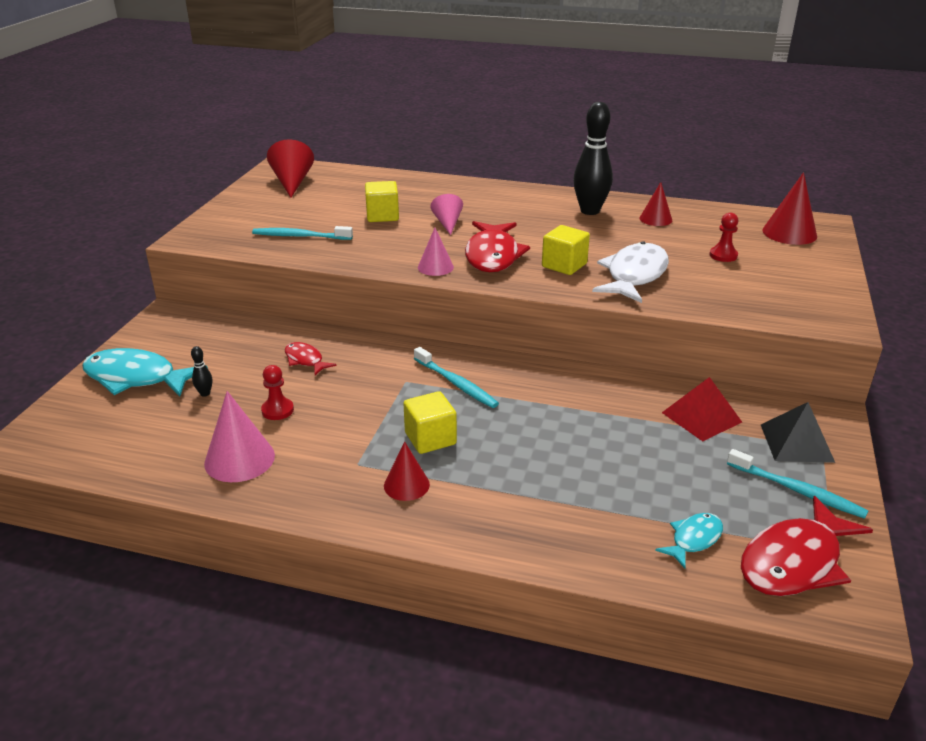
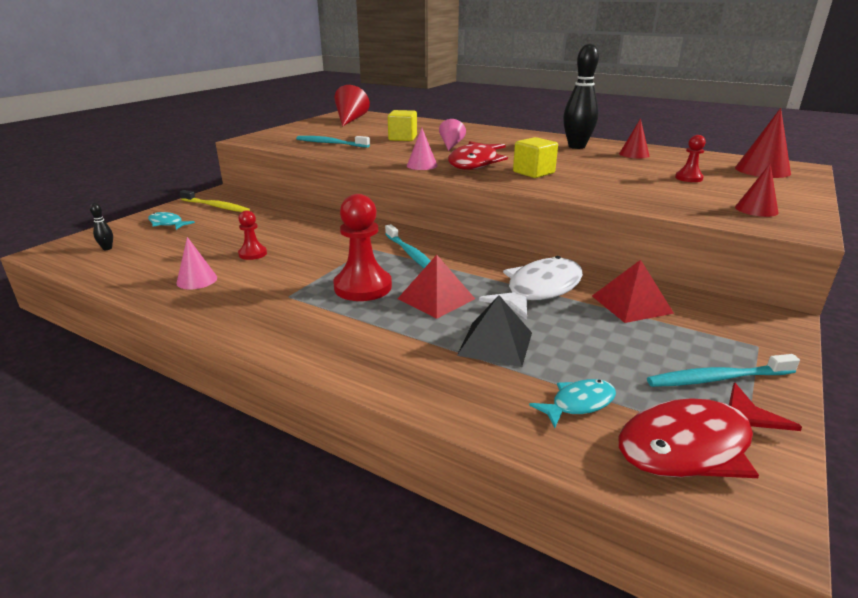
camera: 15 degrees right, 5 degrees down
(136, 378) = (167, 223): turquoise fish -> turquoise fish, size x0.52
(178, 340) = (216, 206): none -> yellow toothbrush
(205, 393) = (207, 238): black bowling pin -> black bowling pin (107, 248)
(239, 459) = (197, 280): pink cone -> pink cone, size x0.64
(305, 360) = (299, 227): red fish -> none
(406, 485) = (318, 316): red cone -> red cone (756, 209)
(430, 438) = (363, 287): yellow cube -> red pawn
(513, 441) = (436, 298): none -> red pyramid
(634, 275) = (595, 183): white fish -> white fish (539, 290)
(797, 443) = (729, 337): black pyramid -> black pyramid (495, 343)
(797, 490) = (717, 378): turquoise toothbrush -> turquoise toothbrush turned 120 degrees clockwise

